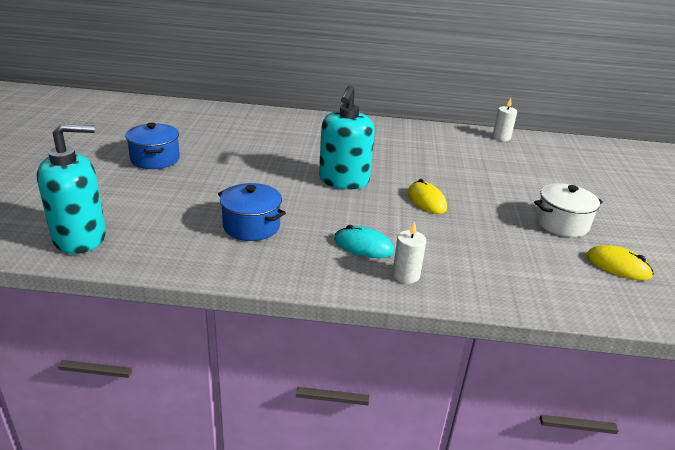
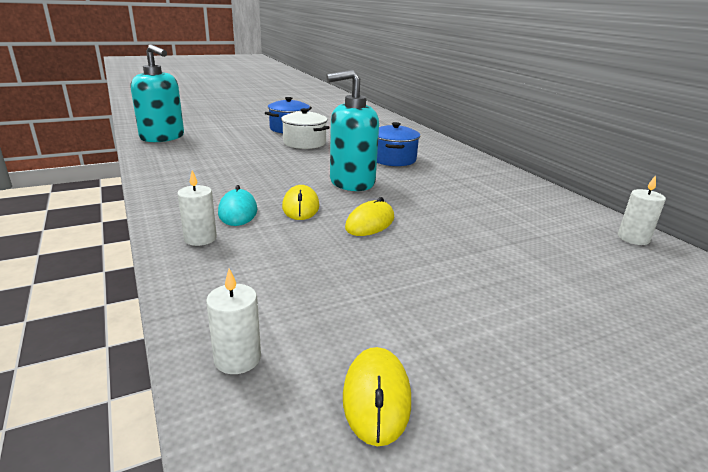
camera: 60 degrees right, 5 degrees down
(251, 226) = (226, 170): blue pot -> blue pot (393, 159)
(375, 216) = (300, 206): none -> yellow mouse
(561, 223) = (447, 321): white pot -> white pot (304, 143)
(574, 297) = (237, 358): none -> white candle

